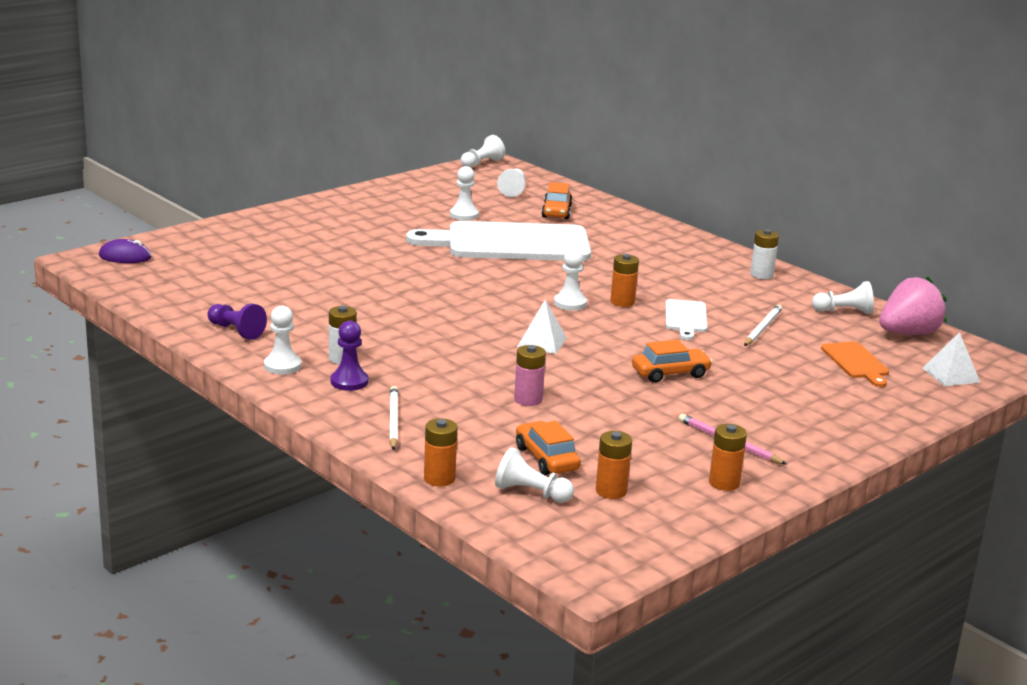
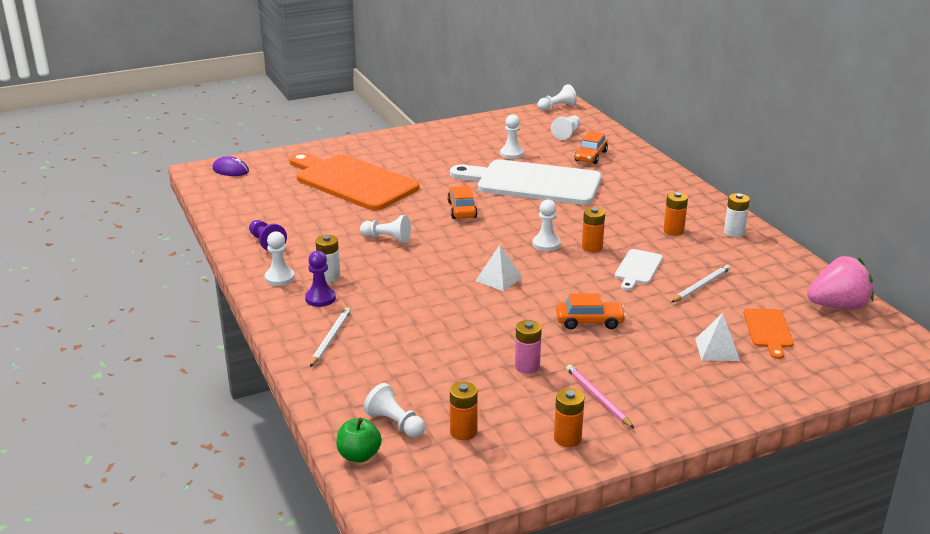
camera: 20 degrees right, 5 degrees up
(293, 258) = (352, 181): none -> orange cutting board
(439, 479) = (330, 398): orange battery -> orange battery (673, 231)
(513, 528) = (359, 455): none -> green apple
(528, 400) = (451, 332): pink battery -> pink battery (527, 366)
(546, 459) = (429, 392): orange car -> orange car (462, 210)
(844, 311) = (789, 277): white pawn -> white pawn (387, 238)
(951, 375) = (854, 354): white pyramid -> white pyramid (717, 349)

